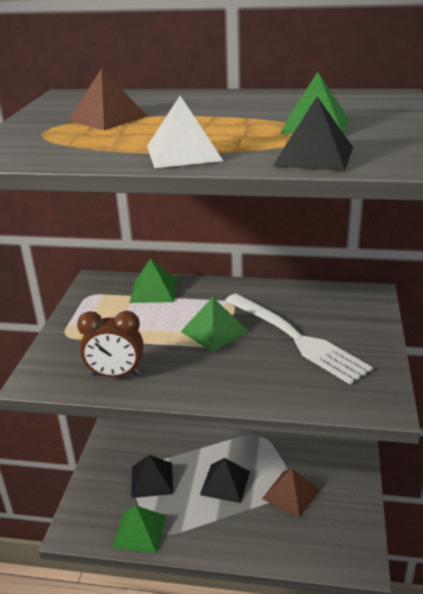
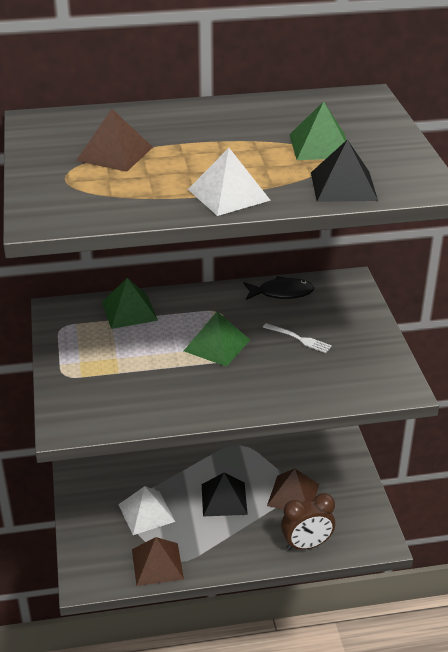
camera: 20 degrees left, 5 degrees up
(116, 374) = (144, 406): brown clock -> brown clock (306, 545)
(139, 531) = (157, 564): green pyramid -> brown pyramid
(152, 480) = (146, 513): black pyramid -> white pyramid
(296, 338) = (299, 339): white fork -> white fork, size x0.41
(299, 295) = (282, 293): none -> black fish

